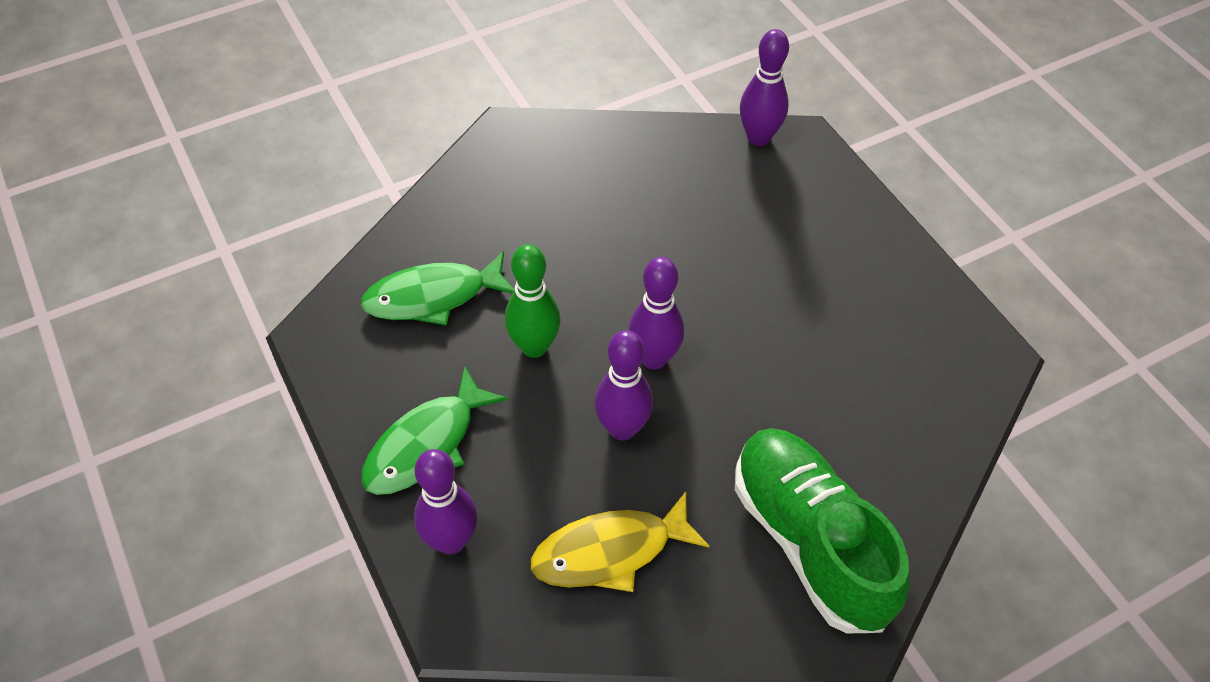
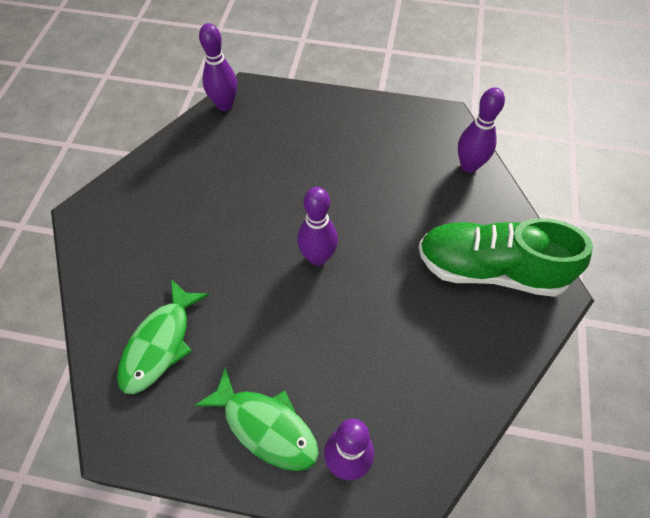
camera: 50 degrees left, 5 degrees up
(426, 444) = (265, 426): green fish -> green fish turned 45 degrees counterclockwise
(534, 347) = (252, 312): green bowling pin -> none
(610, 551) = (424, 372): yellow fish -> none
(622, 428) = (349, 307): purple bowling pin -> purple bowling pin (469, 166)

